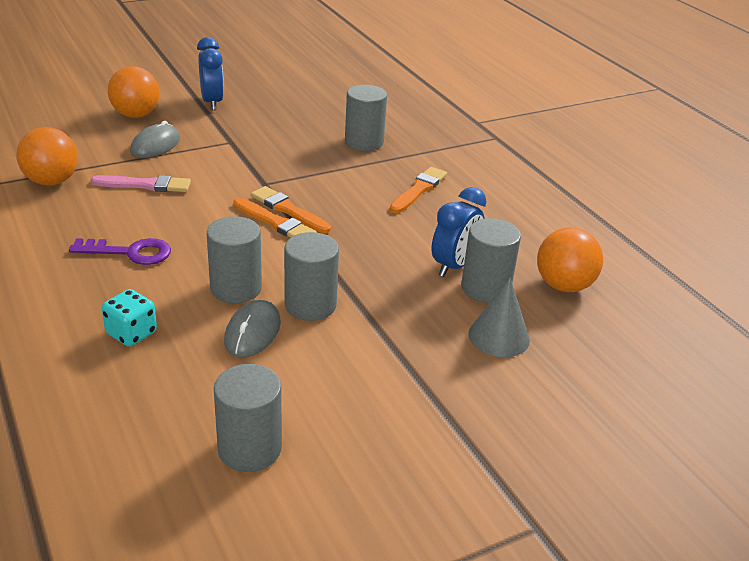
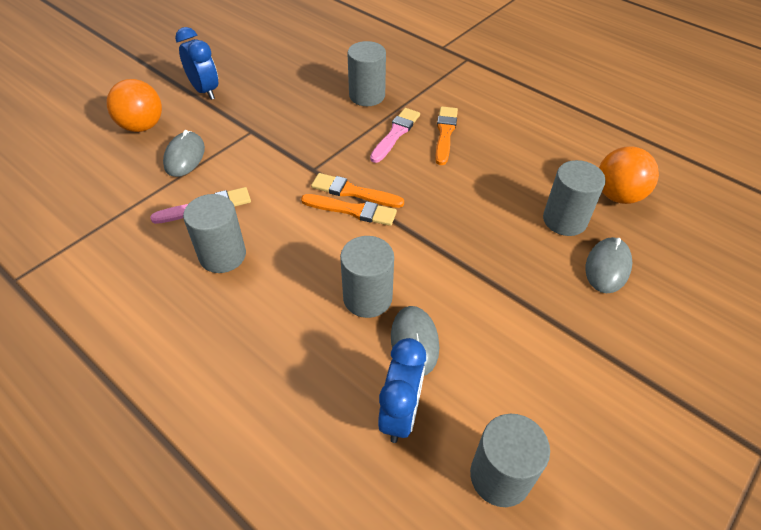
camera: 20 degrees left, 15 degrees up
(52, 181) = (111, 233): orange ball -> none
(130, 252) = (244, 292): purple key -> none
(131, 333) = (309, 388): turquoise dice -> none
(310, 305) = (442, 292): grey cylinder -> grey cylinder (222, 255)
(367, 178) = (395, 134): none -> pink brush
(454, 266) = (525, 205): blue clock -> blue clock (400, 414)
(499, 336) = (607, 267): grey cone -> grey mouse

